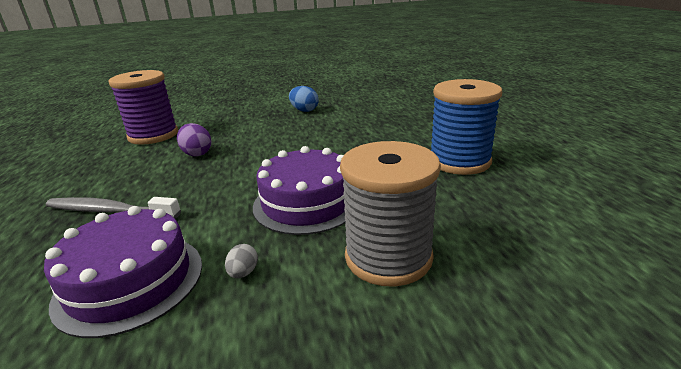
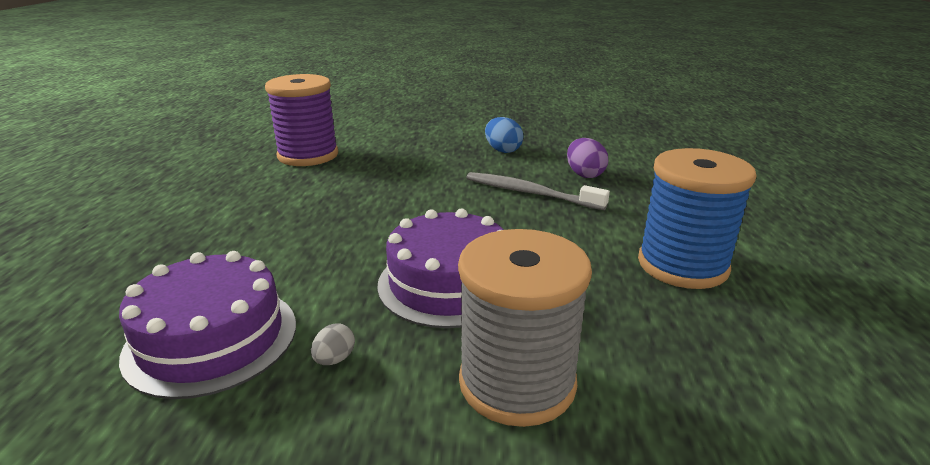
camera: 15 degrees right, 0 degrees up
(109, 211) = (224, 246): grey toothbrush -> grey toothbrush (530, 193)
(197, 153) = (347, 189): purple egg -> purple egg (584, 174)

